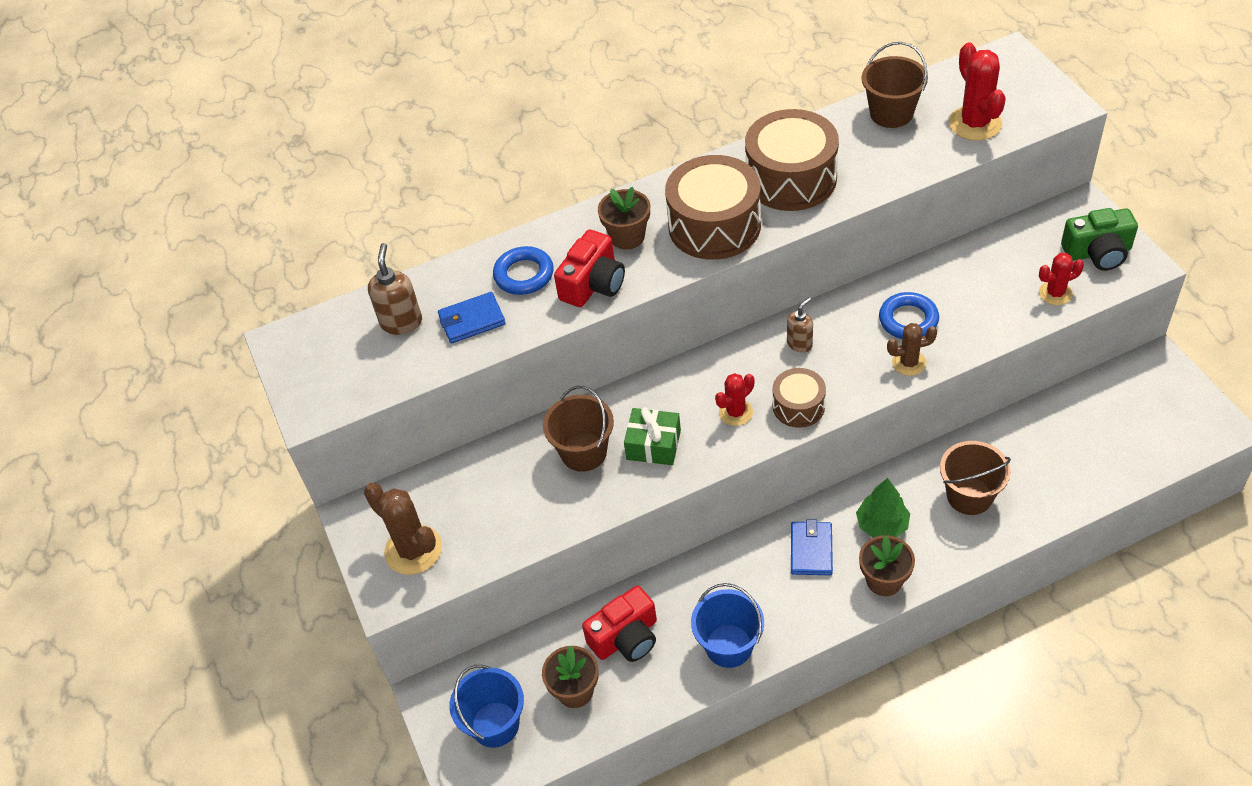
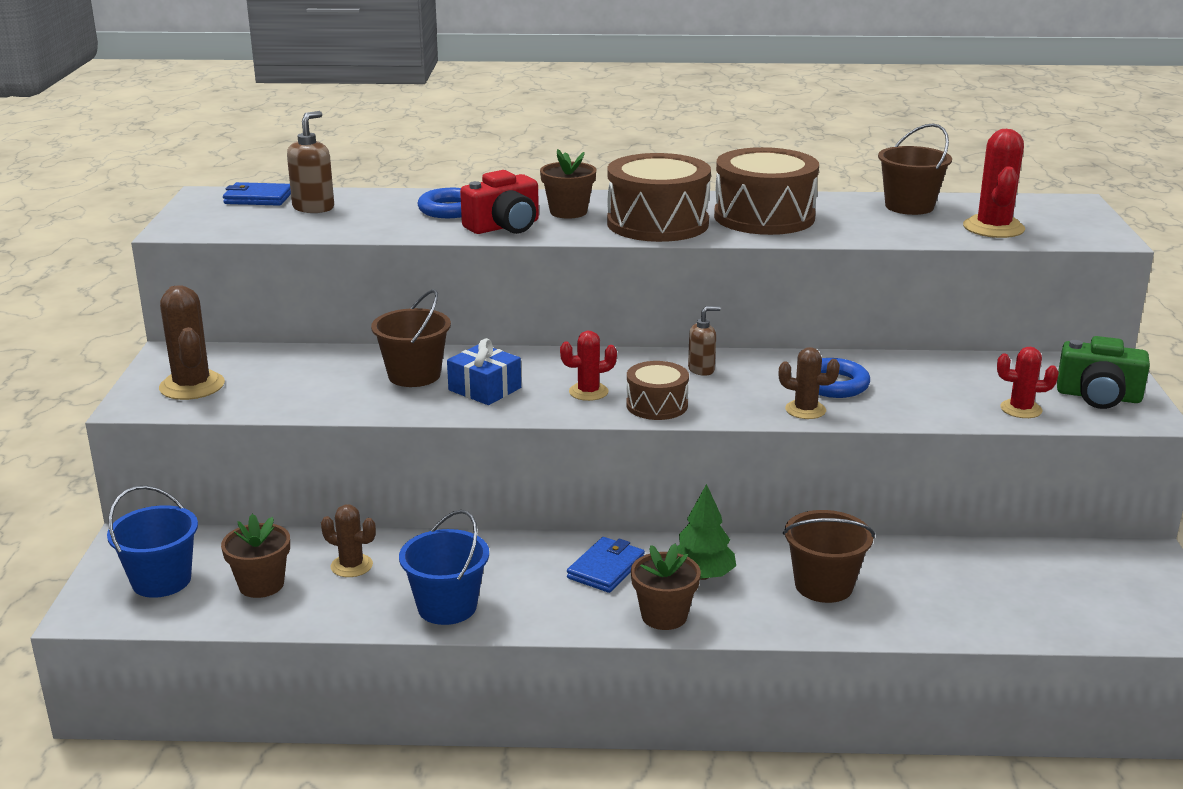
camera: 20 degrees right, 25 degrees down
(472, 320) = (373, 220): blue wallet -> blue wallet (258, 198)
(626, 637) = (351, 566): red camera -> brown cactus
(653, 445) = (484, 389): green gift -> blue gift

